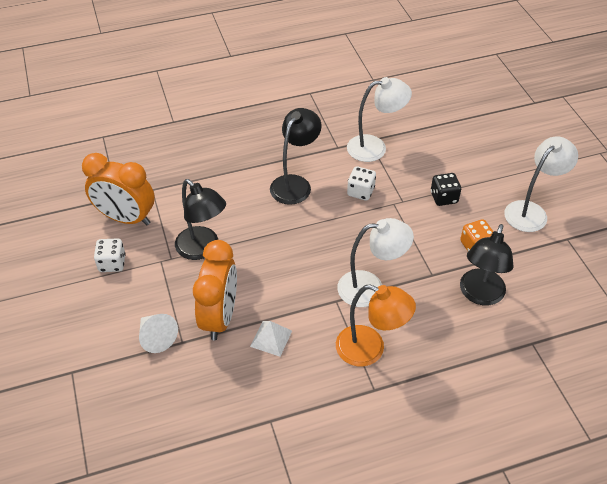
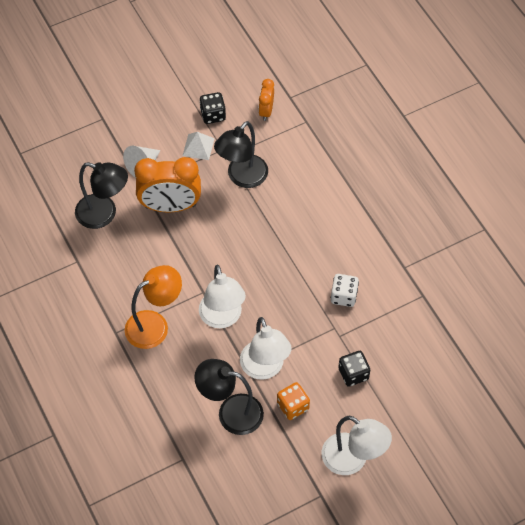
camera: 80 degrees right, 10 degrees up
(112, 263) = (213, 115): white dice -> black dice
(126, 218) = (266, 111): orange clock -> orange clock, size x0.51
(271, 338) = (154, 248): white pyramid -> white pyramid (198, 147)
(295, 184) = (341, 237): black lamp -> black lamp (104, 214)
(370, 349) = (155, 325): orange lamp -> orange lamp turned 135 degrees counterclockwise
(375, 147) = (412, 302): white lamp -> white lamp (265, 368)

